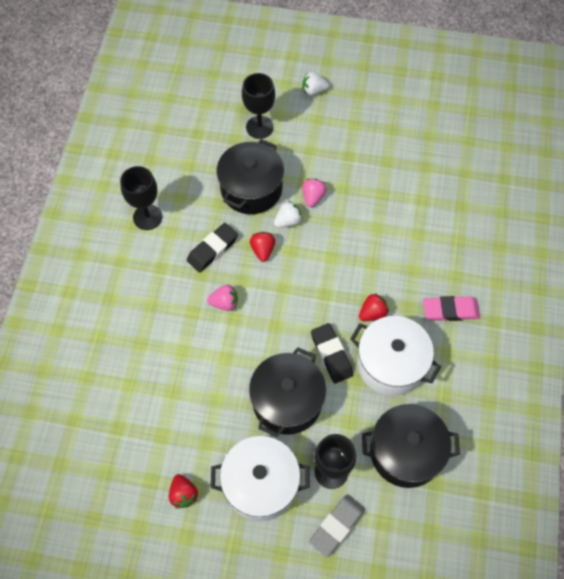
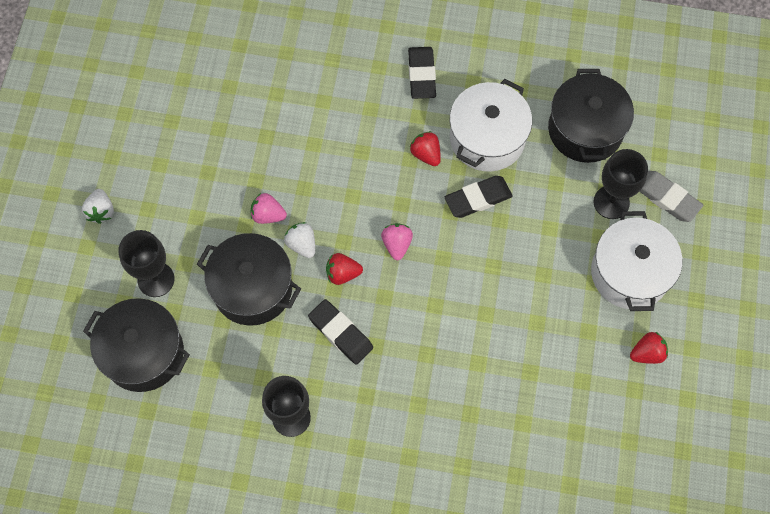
camera: 90 degrees left, 5 degrees up
(224, 303) = (415, 316): pink strawberry -> pink strawberry (397, 244)
(287, 401) = (535, 246): black pot -> black pot (143, 353)
(450, 310) = (421, 75): pink eraser -> black eraser

